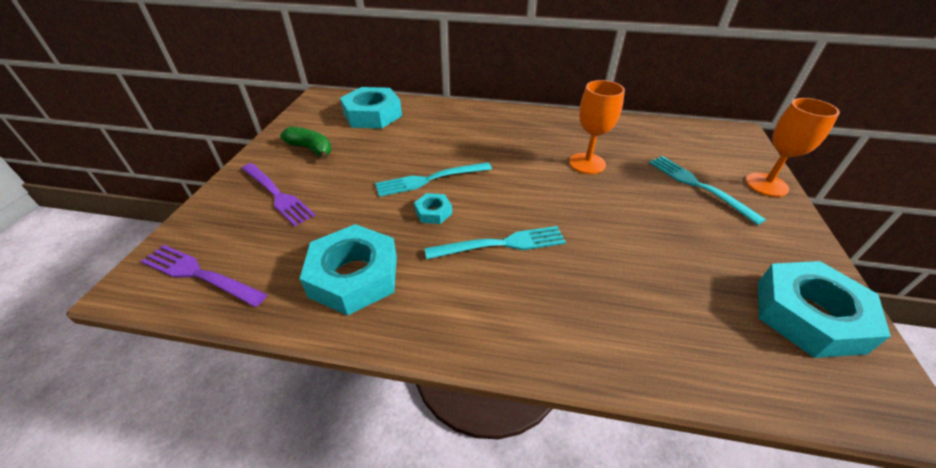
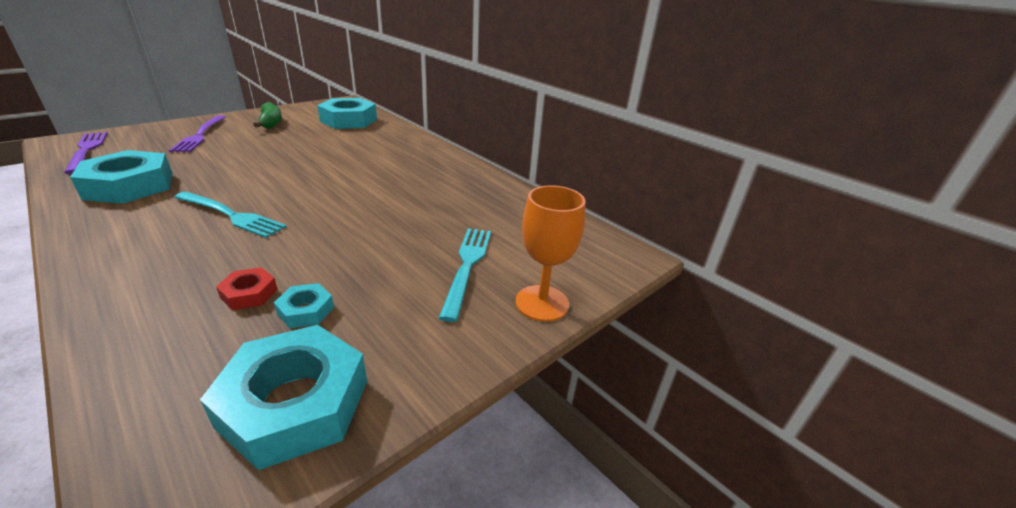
camera: 35 degrees right, 10 degrees down
(429, 180) = (287, 164): turquoise fork -> none
(433, 212) = (244, 180): turquoise nut -> turquoise nut (306, 310)
(587, 163) = (414, 206): orange goblet -> none
(651, 283) = (249, 293): none -> red nut

